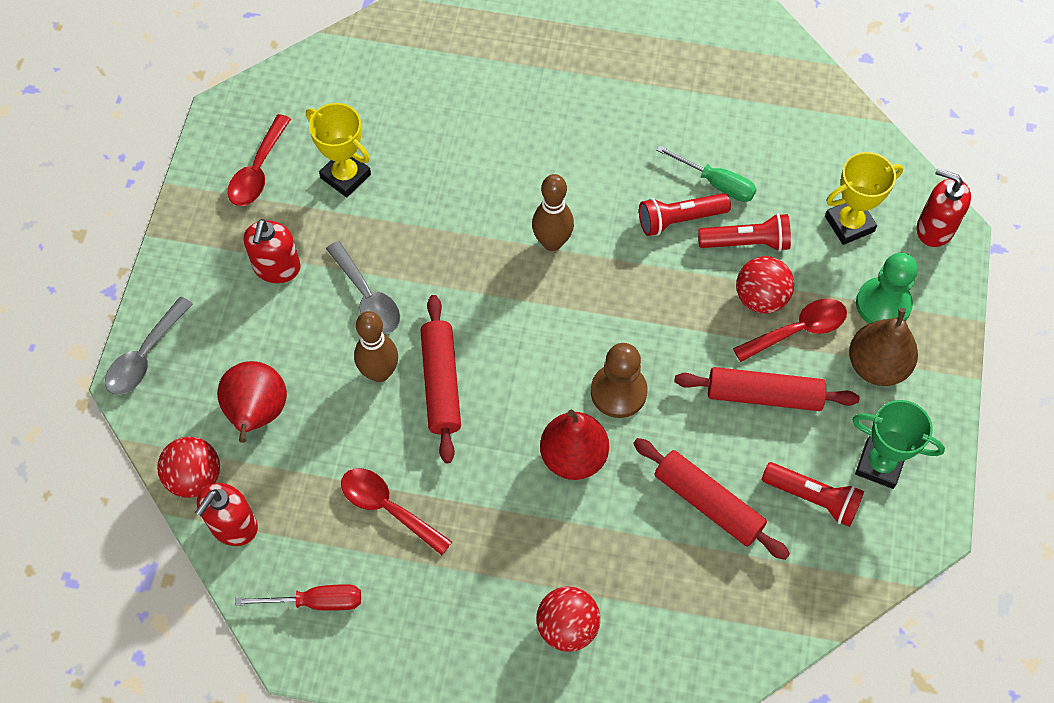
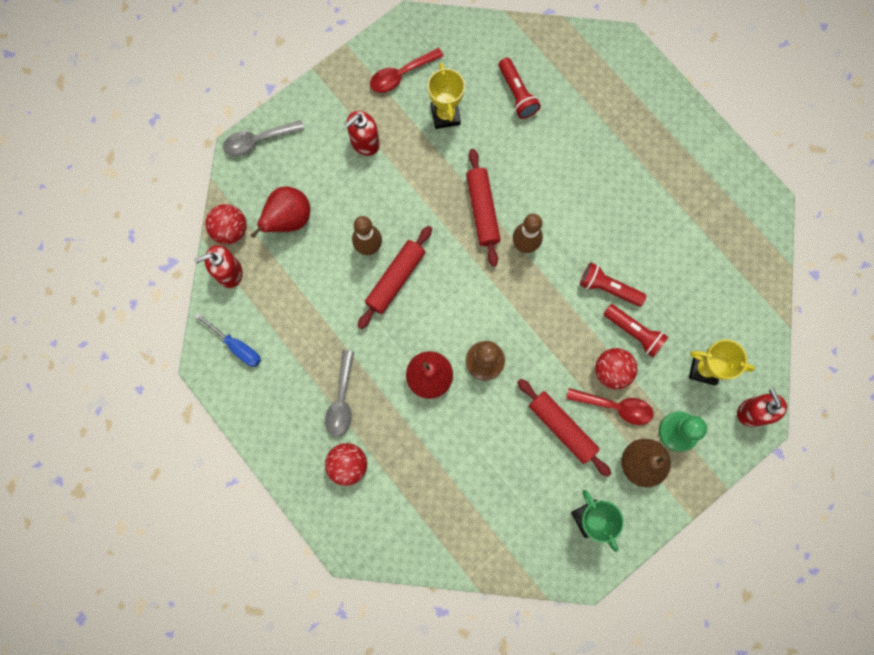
camera: 40 degrees right, 15 degrees up
(316, 602) = (237, 346): red screwdriver -> blue screwdriver
(367, 297) = (398, 198): grey spoon -> grey spoon (342, 400)
(387, 508) = (311, 326): red spoon -> none
(708, 503) = (477, 461): red rolling pin -> red rolling pin (482, 210)
(716, 183) = (649, 283): green screwdriver -> none
(813, 498) = (535, 505): red flashlight -> red flashlight (517, 94)

